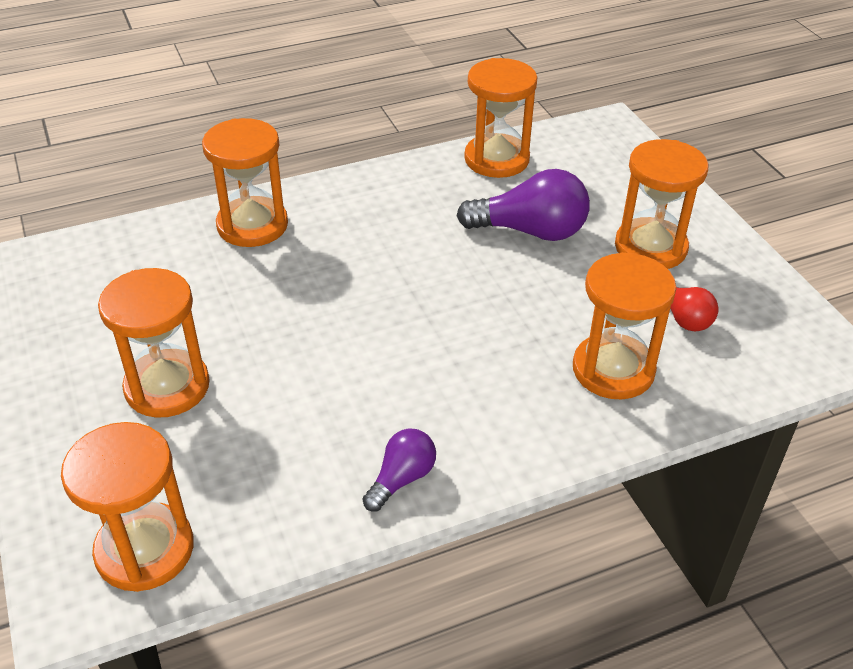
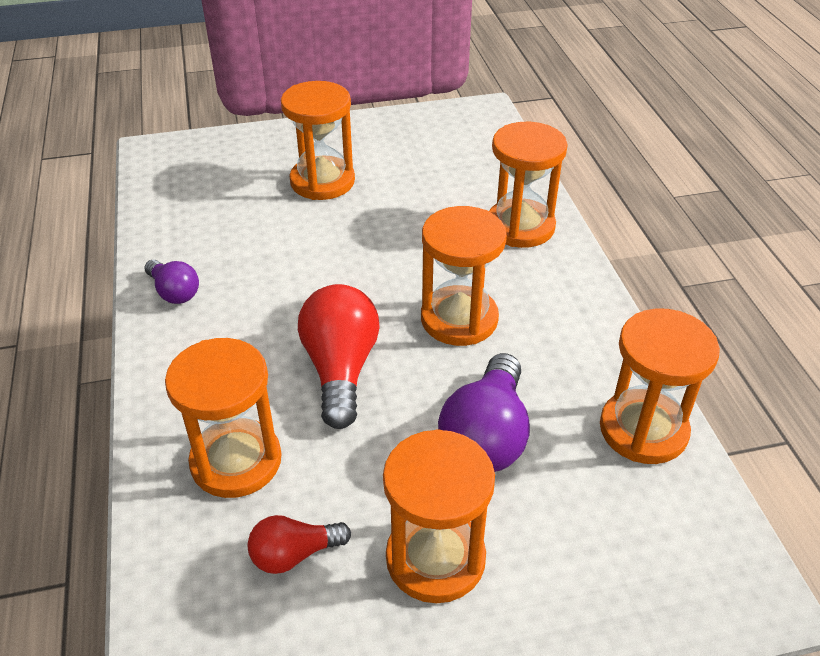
camera: 100 degrees right, 0 degrees up
(145, 549) = (177, 174): orange hourglass -> orange hourglass (459, 319)
(483, 322) = (340, 369): none -> red light bulb

